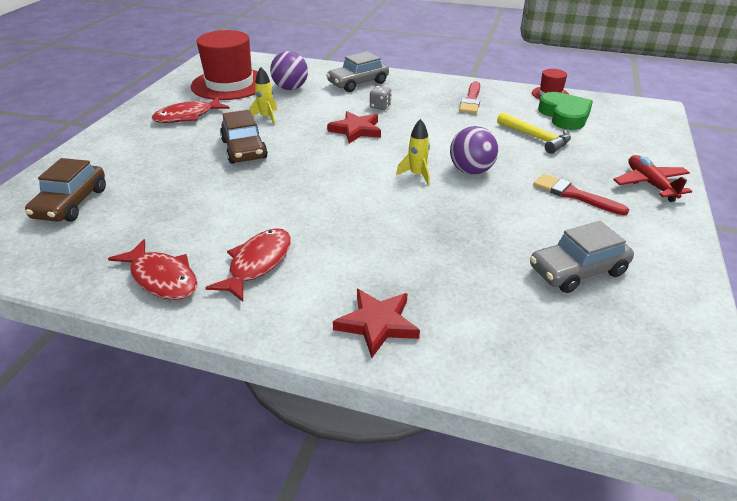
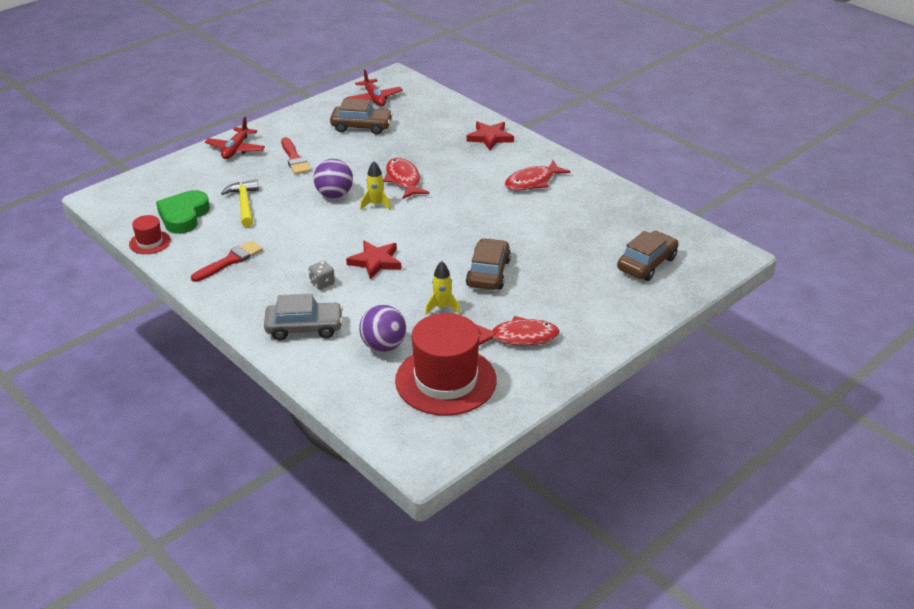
camera: 150 degrees left, 0 degrees up
(162, 278) = (593, 191): red fish -> red fish (403, 180)
(577, 270) = (361, 126): grey car -> brown car
(646, 338) = (374, 99): none -> red plane

